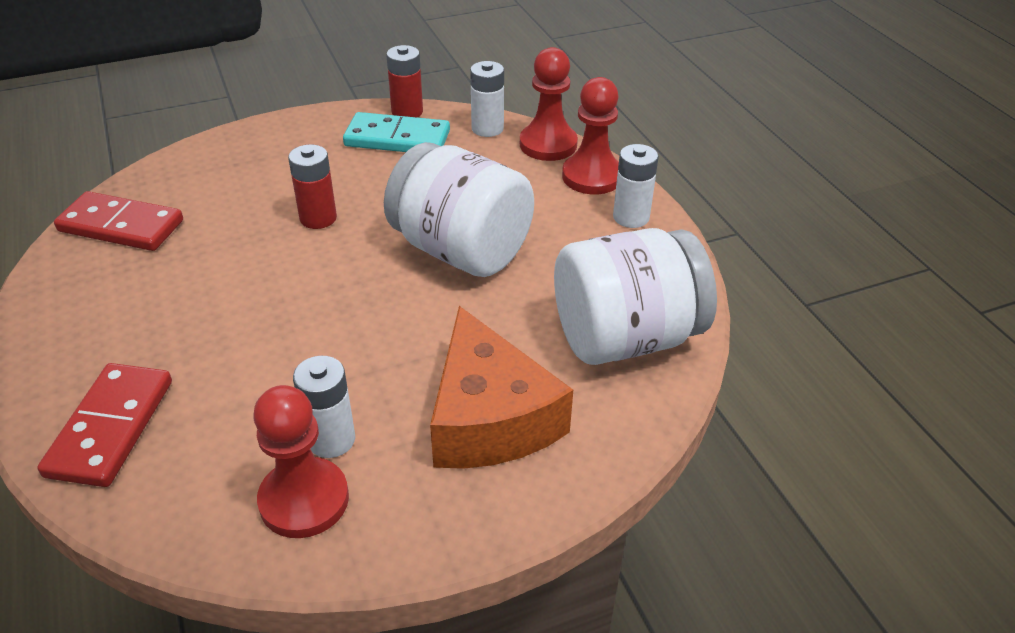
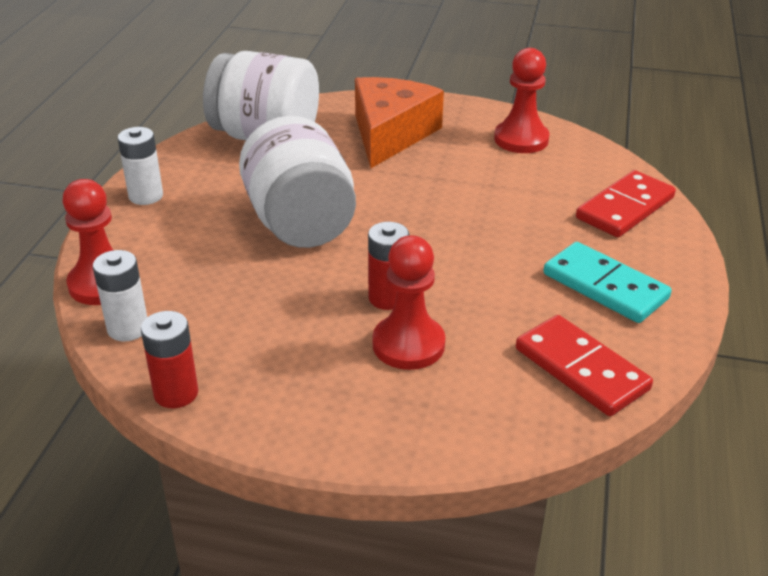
camera: 145 degrees left, 5 degrees down
(331, 439) = (489, 156): white battery -> none
(397, 139) = (229, 357): turquoise domino -> turquoise domino (605, 286)
(592, 176) = (119, 237): red pawn -> red pawn (408, 344)

